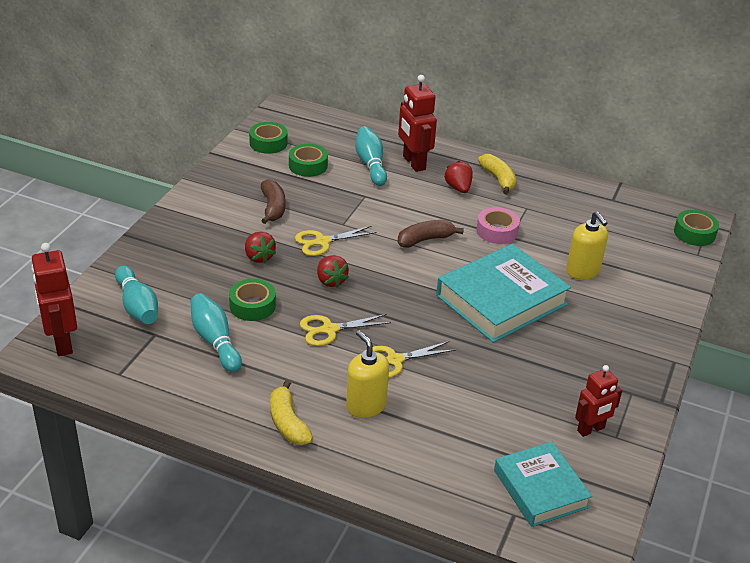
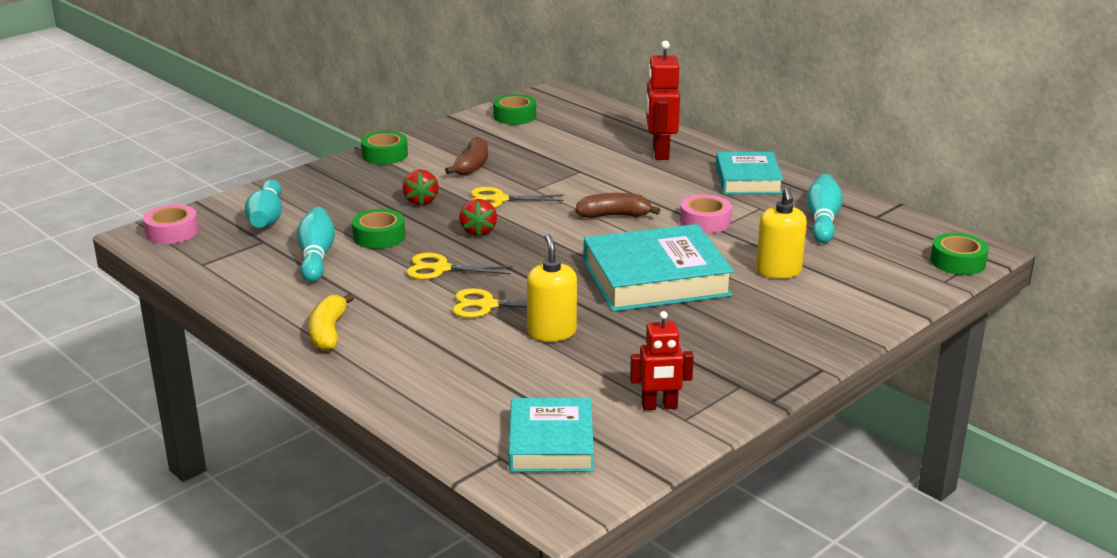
camera: 25 degrees right, 10 degrees down
(62, 342) = (172, 232): red robot -> pink tape
(308, 165) = (540, 139): green tape -> green tape (385, 155)
(366, 406) = (421, 335): yellow soap dispenser -> yellow soap dispenser (551, 332)
(370, 164) = (610, 147): turquoise bowling pin -> turquoise bowling pin (822, 220)
(458, 188) = (693, 180): red strawberry -> none
(498, 179) = (748, 179): yellow banana -> turquoise book

